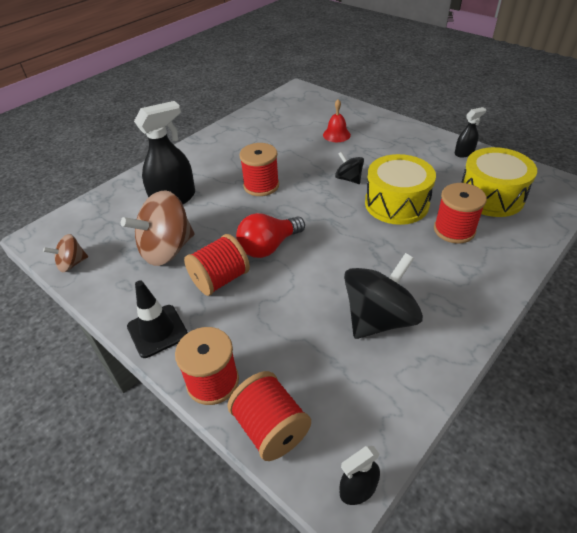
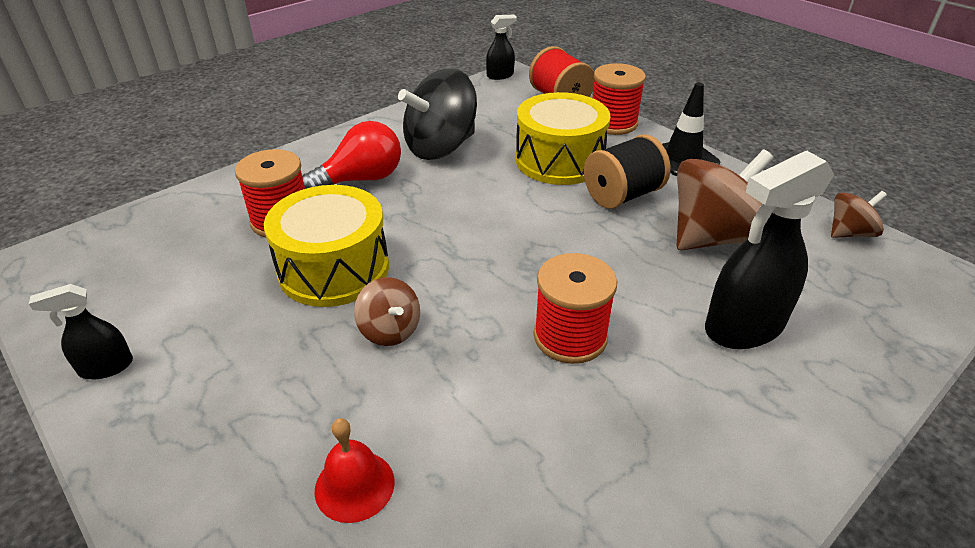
camera: 175 degrees left, 5 degrees down
(220, 279) = (622, 195): red spool -> black spool
(268, 247) = (557, 226): red light bulb -> red light bulb (361, 179)
(348, 179) = (390, 330): black spinning top -> brown spinning top
(491, 196) = (172, 263): yellow drum -> yellow drum (559, 160)

